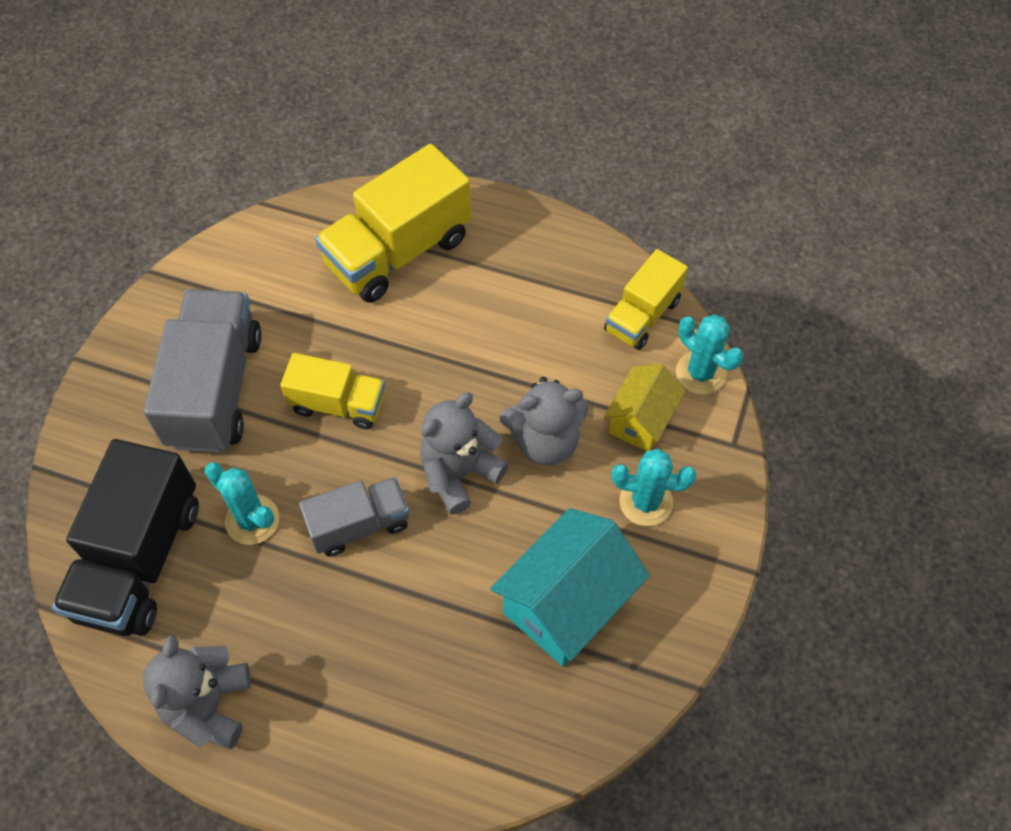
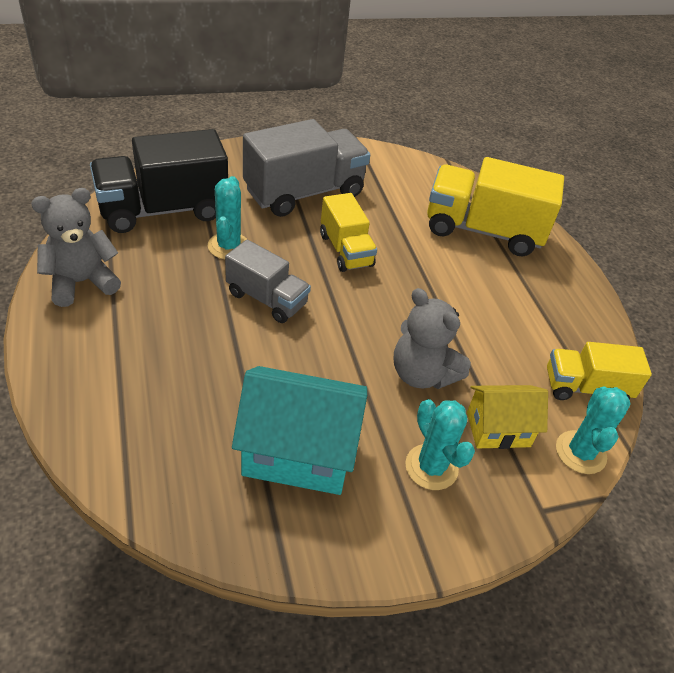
camera: 50 degrees right, 15 degrees down
(459, 473) = (351, 335): grey teddy bear -> none

